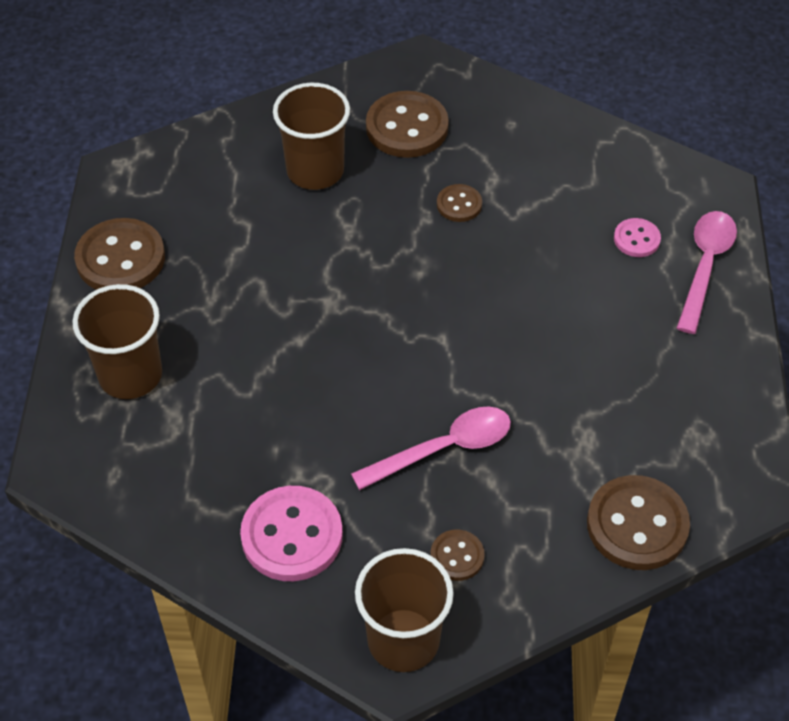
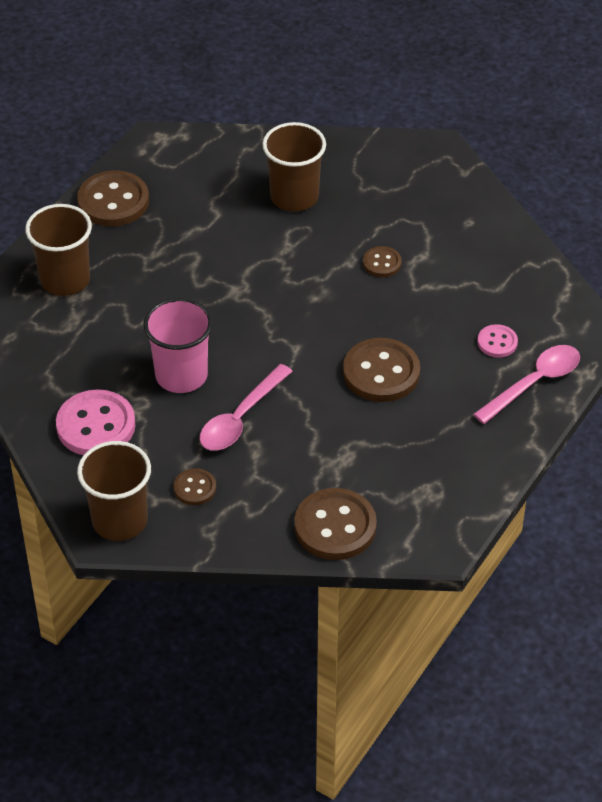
camera: 30 degrees right, 5 degrees down
(344, 428) = (181, 375): none -> pink cup
(407, 127) = (386, 193): brown button -> brown button (381, 372)
(444, 448) = (240, 418): pink spoon -> pink spoon turned 120 degrees clockwise

